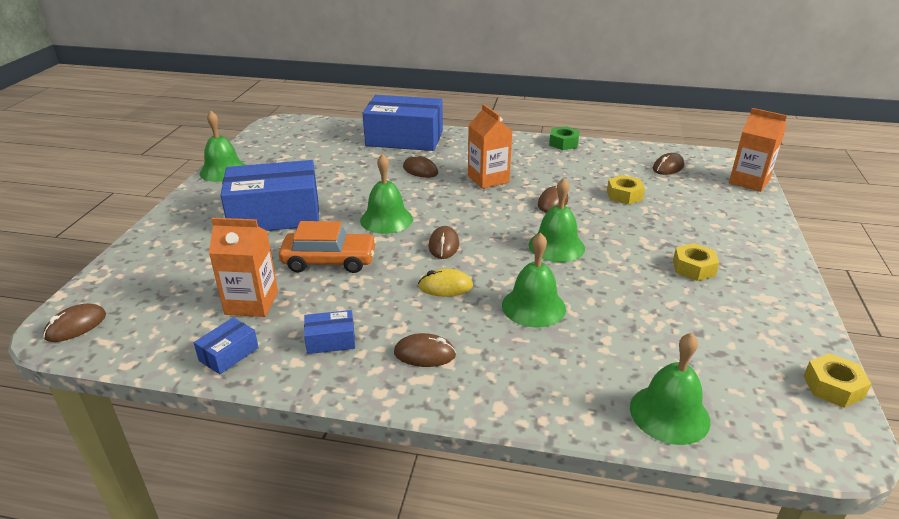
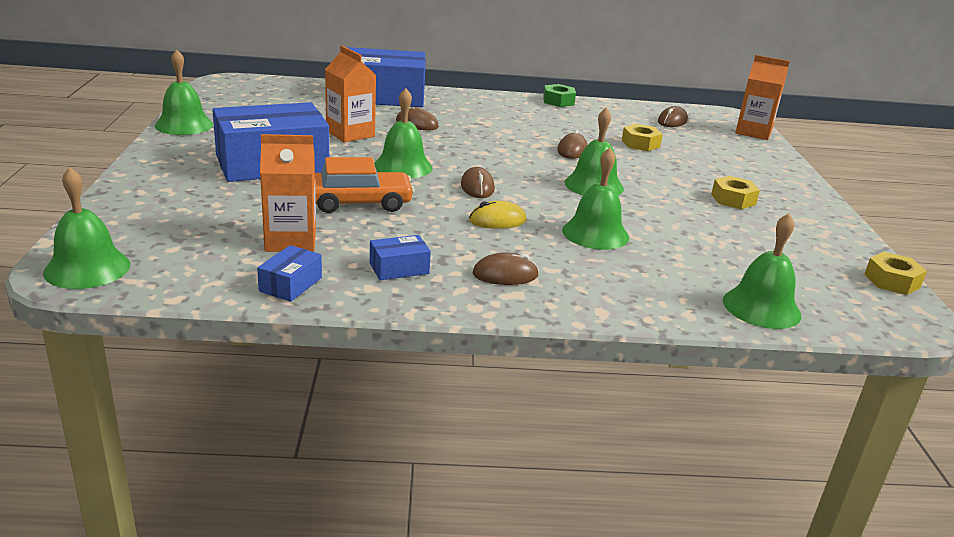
camera: 15 degrees left, 5 degrees down
(76, 326) = (87, 268): brown mouse -> green bell
(488, 179) = (495, 131): orange carton -> orange carton (350, 134)

